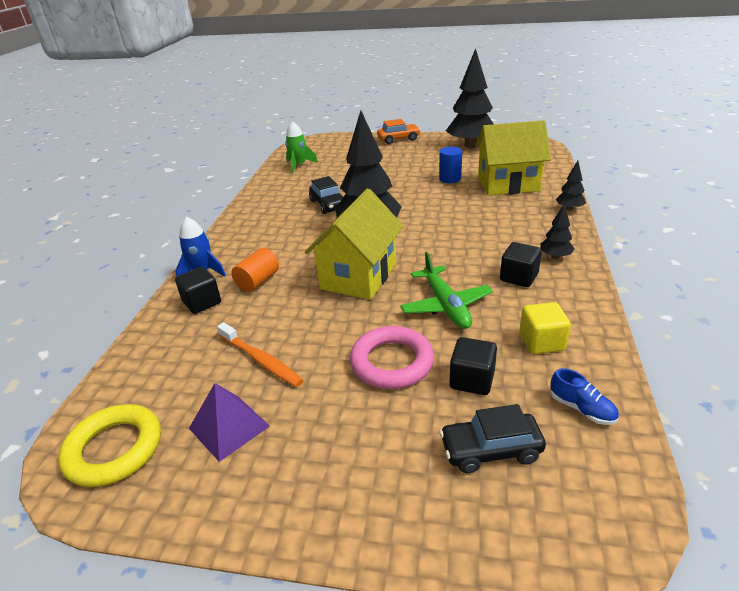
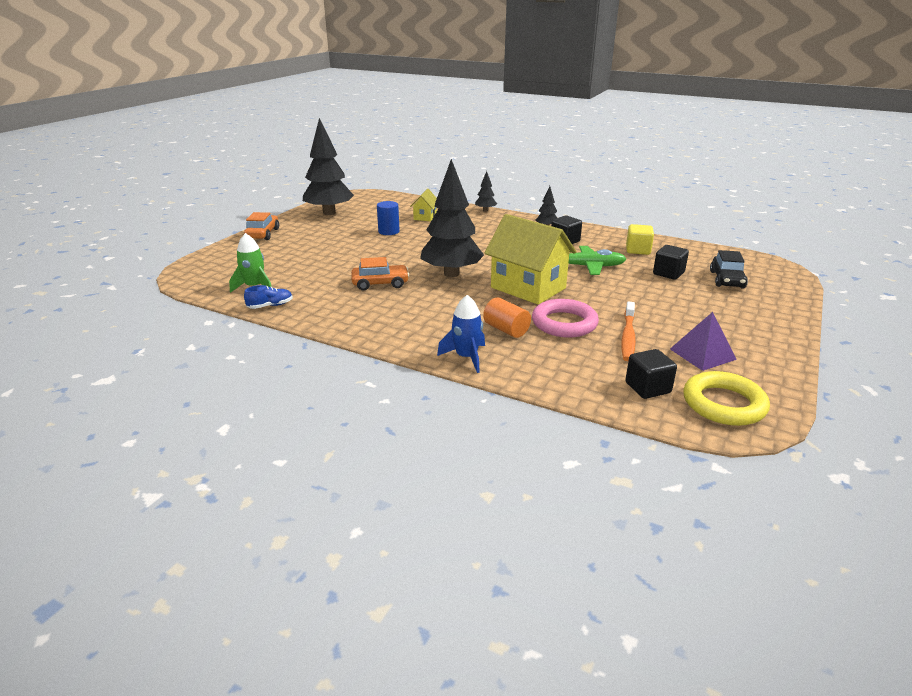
camera: 75 degrees left, 5 degrees down
(202, 302) = (527, 359): black cube -> black cube (647, 388)
(261, 360) = (628, 337): orange toothbrush -> orange toothbrush turned 135 degrees clockwise
(328, 204) = (380, 284): black car -> orange car
(392, 362) = (644, 292): pink ring -> pink ring (564, 323)
(508, 184) = (425, 217): yellow house -> yellow house, size x0.47
(581, 409) = (697, 254): blue shoe -> blue shoe (270, 306)

